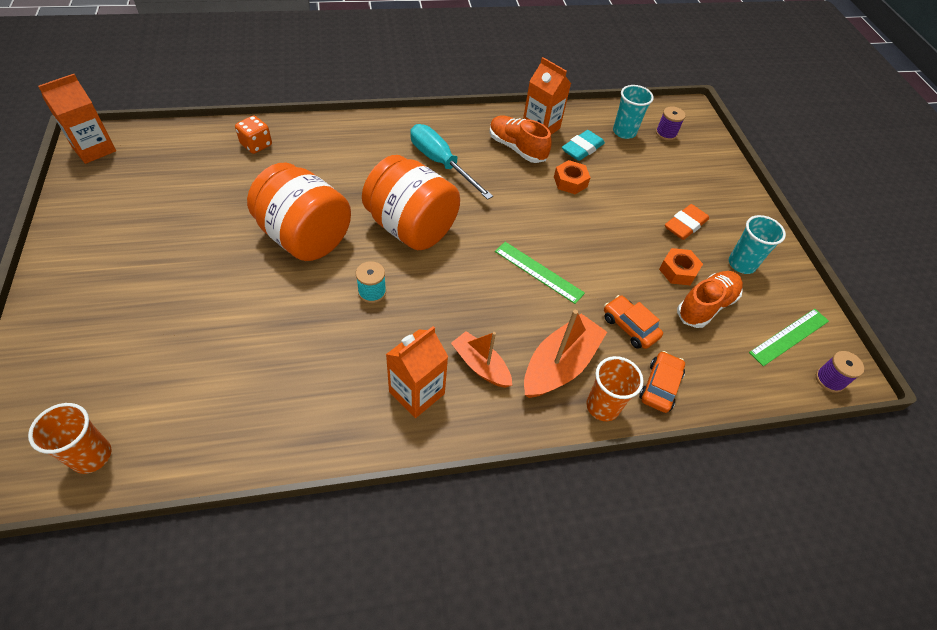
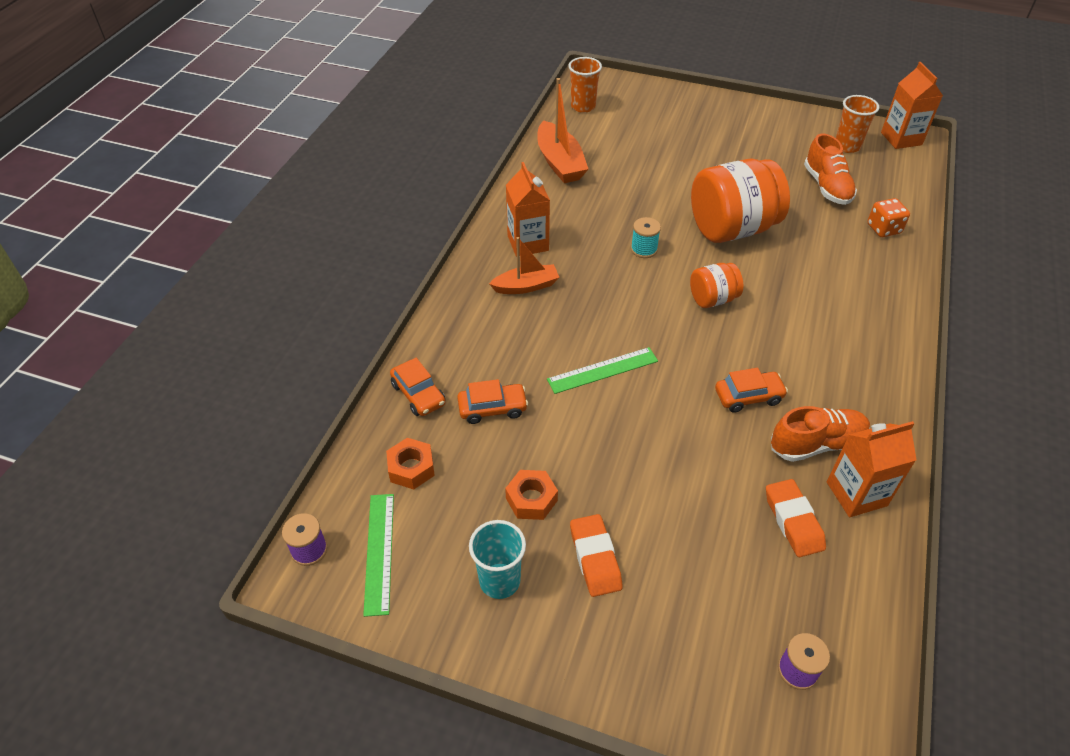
camera: 125 degrees right, 5 degrees down
(411, 228) = (712, 299): orange jar -> orange jar, size x0.51
(441, 163) = (809, 358): turquoise screwdriver -> none
(501, 186) = (748, 396): none -> orange car
(559, 365) = (490, 335): orange boat -> orange boat (560, 162)
(570, 182) = (730, 470): orange nut -> orange nut (411, 468)
(582, 149) = (793, 521): turquoise eraser -> orange eraser
(602, 406) = (433, 344): orange cup -> orange cup (847, 146)
(624, 132) = (818, 604): turquoise cup -> none
(705, 306) = (470, 494): orange shoe -> orange shoe (826, 186)

